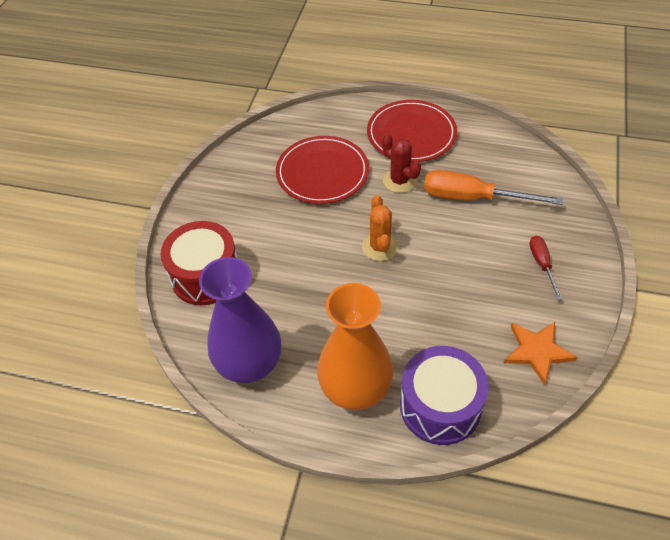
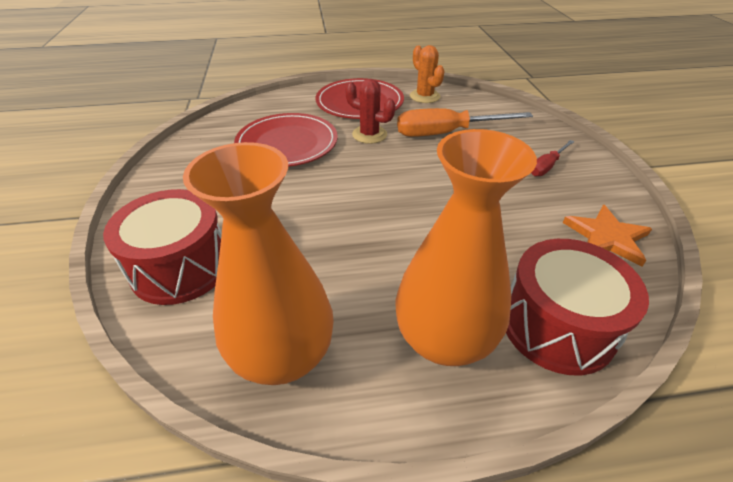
camera: 25 degrees left, 10 degrees down
(250, 364) = (283, 356): purple vase -> orange vase
(380, 247) = (382, 188): orange cactus -> orange cactus (424, 96)
(440, 406) = (557, 325): purple drum -> red drum
(542, 264) = (546, 166): red screwdriver -> red screwdriver turned 105 degrees counterclockwise

